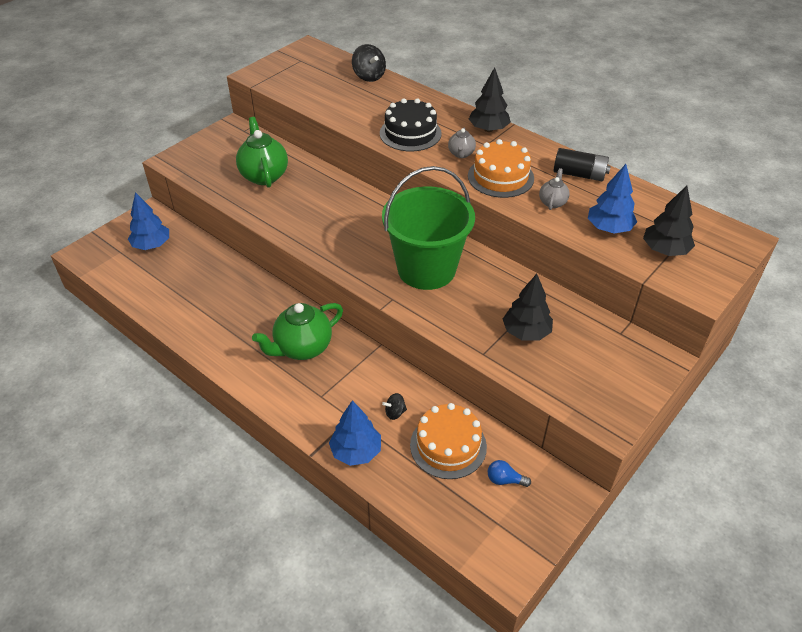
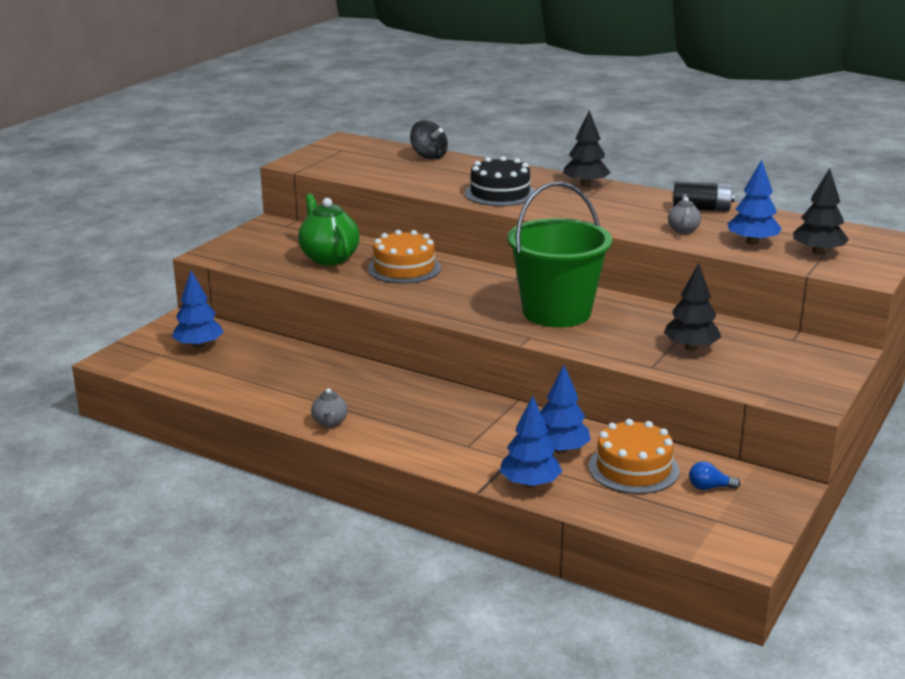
camera: 10 degrees left, 20 degrees down
(302, 348) = (427, 411): green teapot -> none
(395, 412) = (560, 450): black spinning top -> blue tree
(461, 154) = (565, 204): grey teapot -> grey teapot (330, 423)
(500, 177) = (617, 216): orange cake -> orange cake (404, 268)

